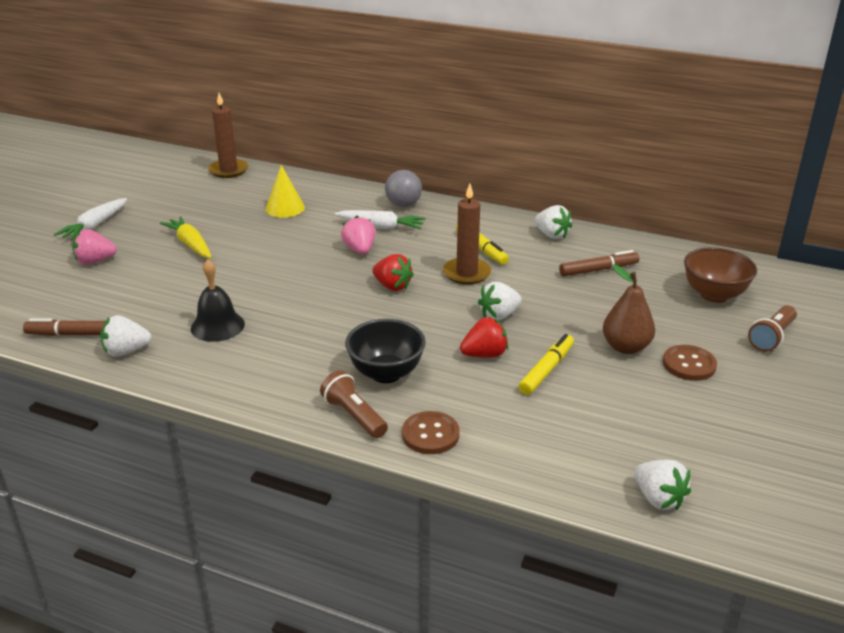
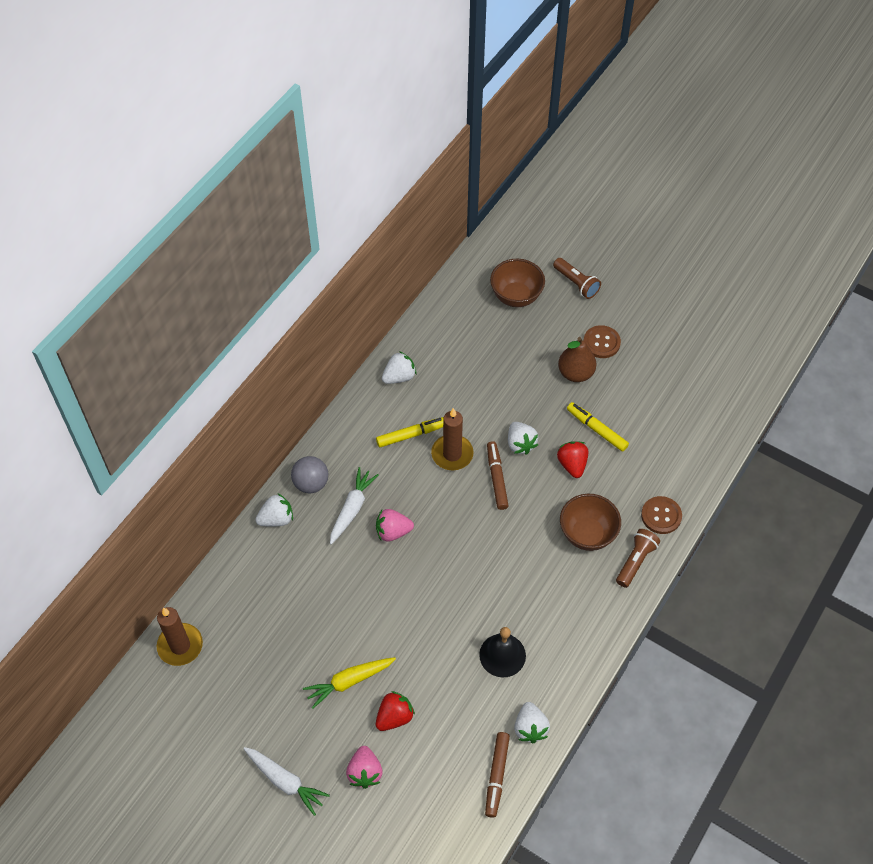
camera: 80 degrees left, 25 degrees up
(285, 208) = (291, 591): yellow cone -> none
(354, 416) = (635, 561): brown flashlight -> brown flashlight turned 150 degrees clockwise
(386, 373) = (587, 534): black bowl -> brown bowl
(392, 286) = (462, 513): red strawberry -> red strawberry (394, 717)
(598, 270) = (465, 359): brown marker -> brown marker (496, 478)
(658, 499) = (732, 404): white strawberry -> white strawberry (276, 519)

